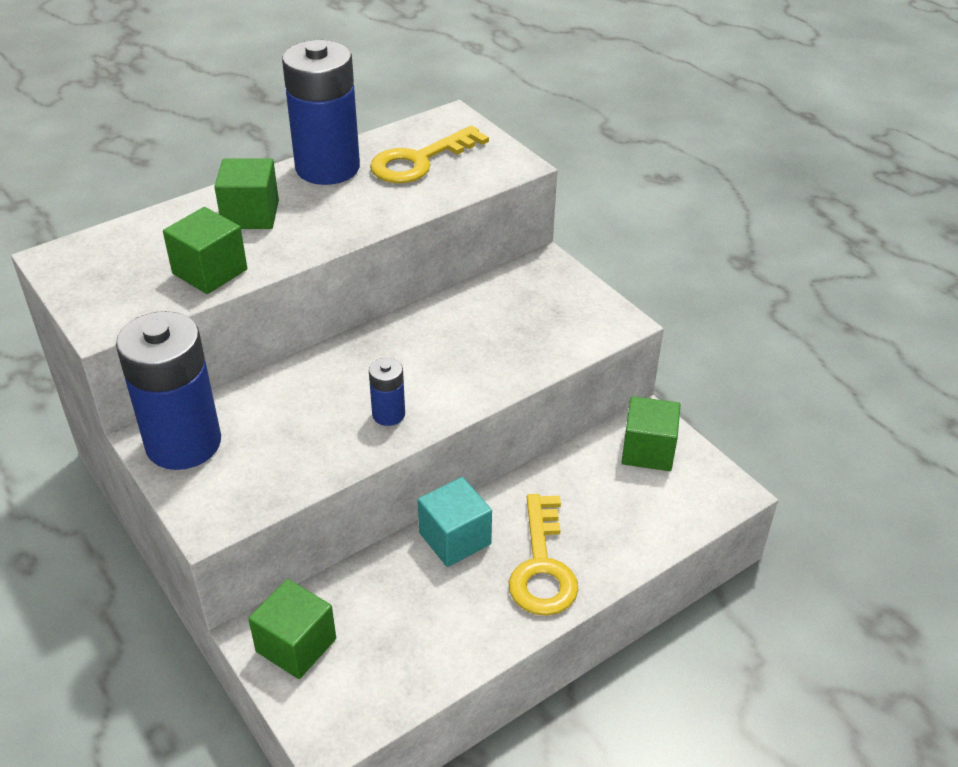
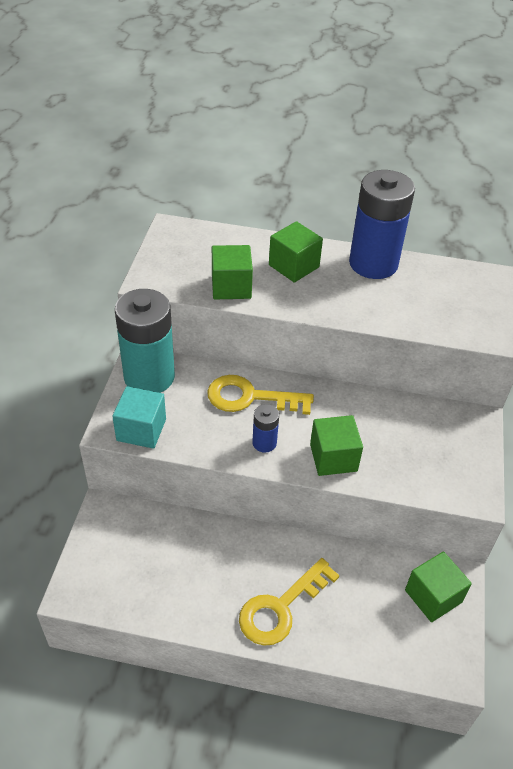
camera: 45 degrees right, 5 degrees up
(183, 443) = (149, 377): blue battery -> turquoise battery
(296, 645) = (113, 532): green cube -> green cube (333, 457)
(419, 161) = (435, 294): yellow key -> yellow key (250, 397)
(455, 538) = (254, 547): turquoise cube -> turquoise cube (141, 430)

